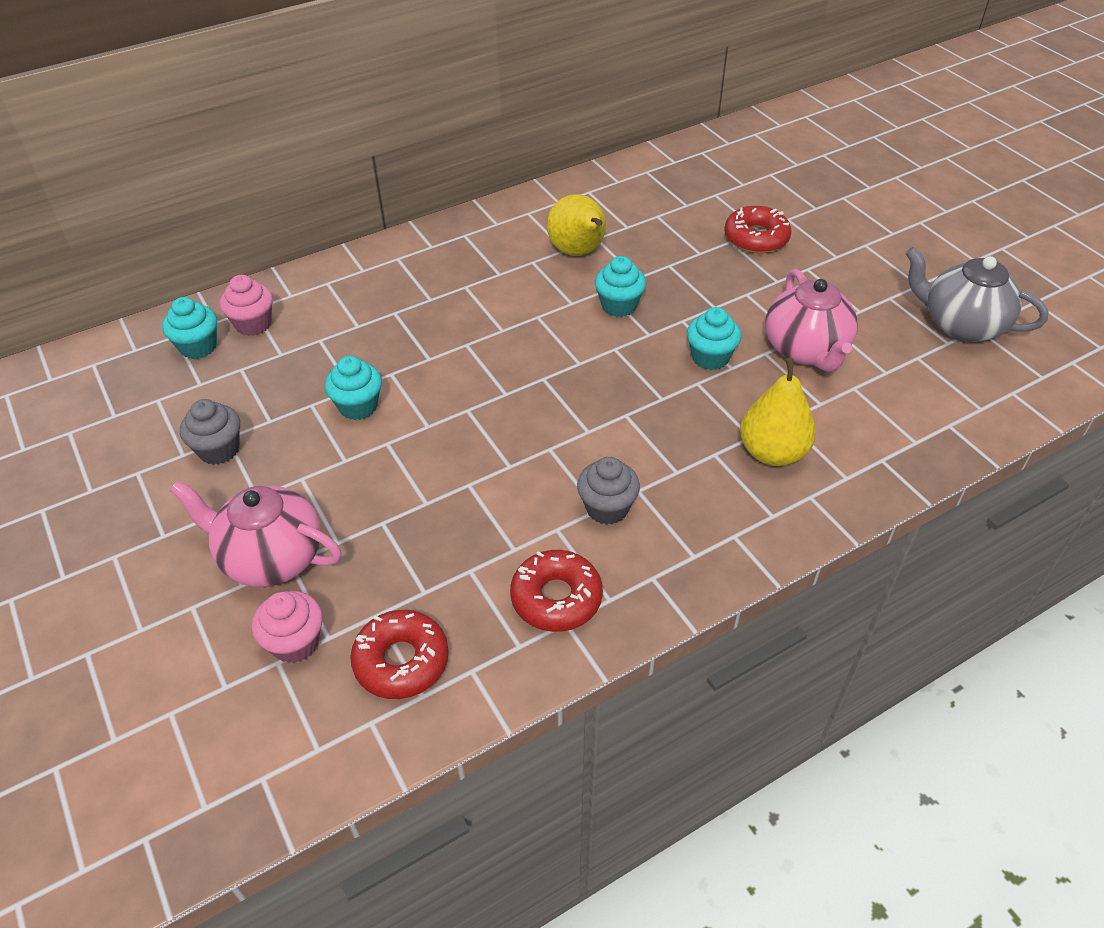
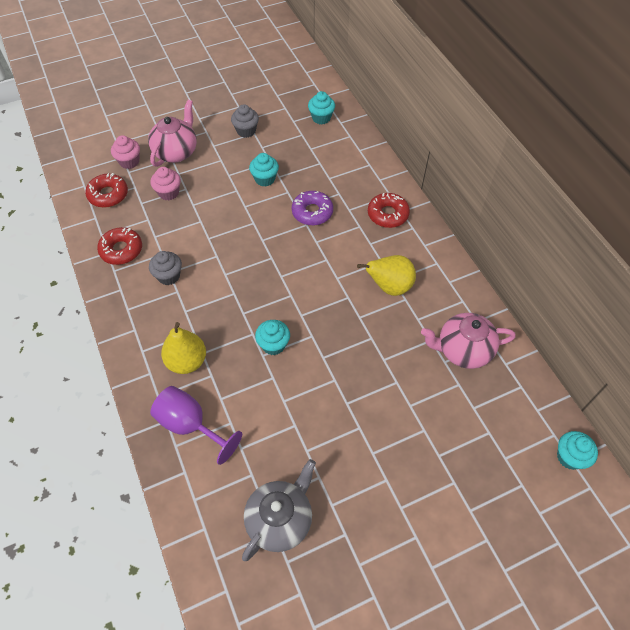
camera: 95 degrees right, 10 degrees up
(253, 324) = (336, 136): pink cupcake -> pink cupcake (168, 193)
(438, 339) = (312, 212): none -> purple donut
(619, 305) = (331, 302): turquoise cupcake -> turquoise cupcake (569, 457)
(756, 238) = (399, 400): red donut -> red donut (387, 214)
(806, 350) = (270, 403): pink teapot -> pink teapot (462, 350)
(877, 430) = (190, 425): none -> purple goblet

